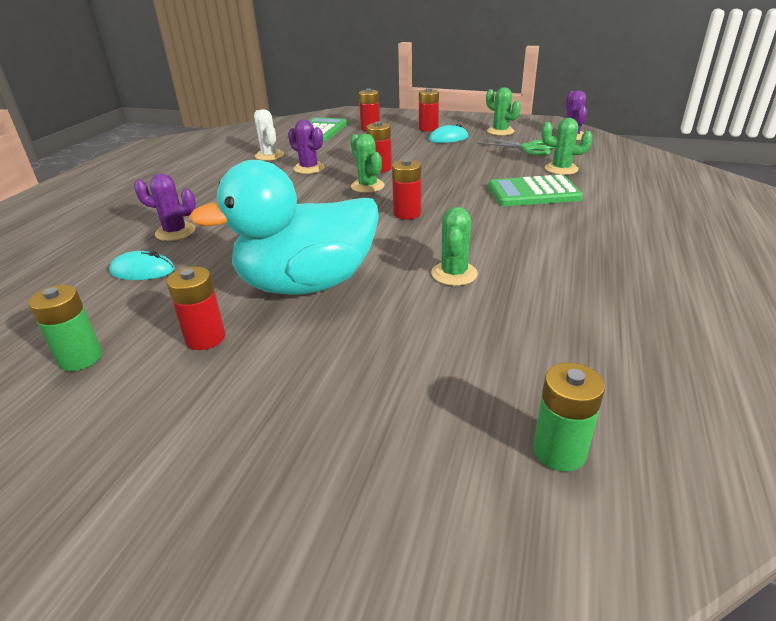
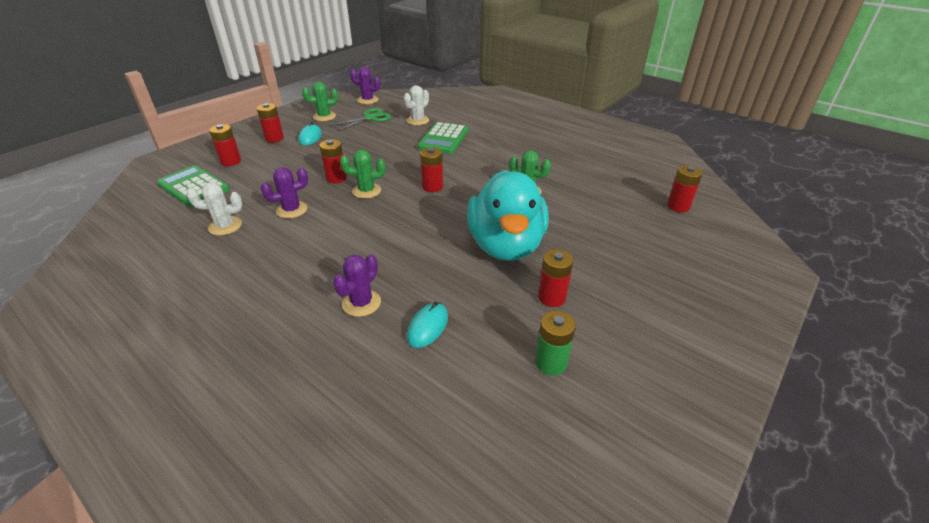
camera: 70 degrees left, 5 degrees up
(559, 451) = (678, 206): green battery -> red battery
(561, 169) = (417, 120): green cactus -> white cactus

